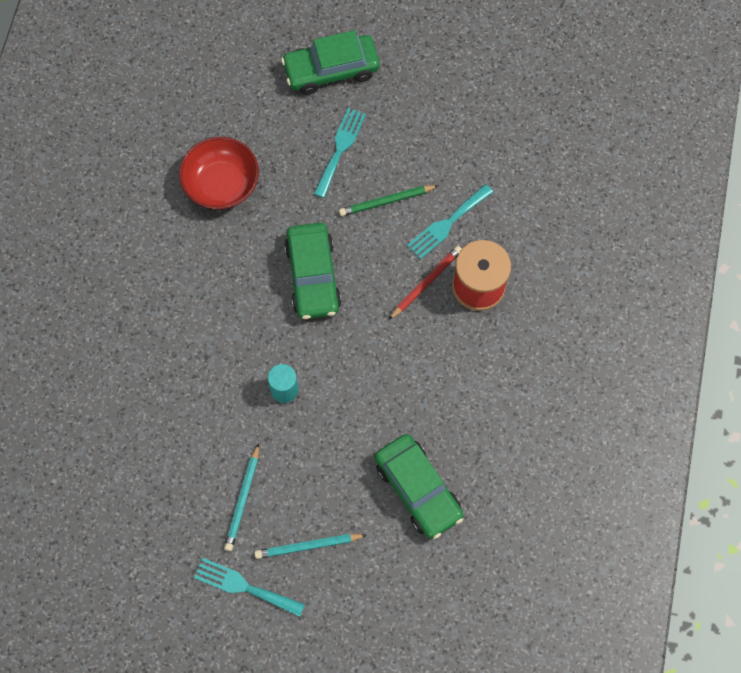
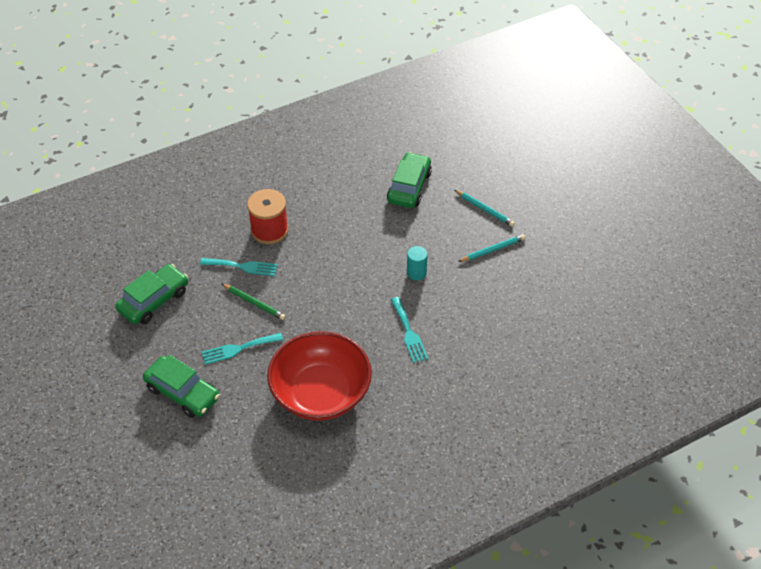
camera: 130 degrees left, 20 degrees down
(221, 184) = (321, 392): red bowl -> red bowl, size x1.59
(244, 586) = (532, 220): turquoise fork -> turquoise fork (409, 333)
(313, 276) = (337, 305): green car -> green car (154, 300)
(426, 282) = (290, 253): red pencil -> none

